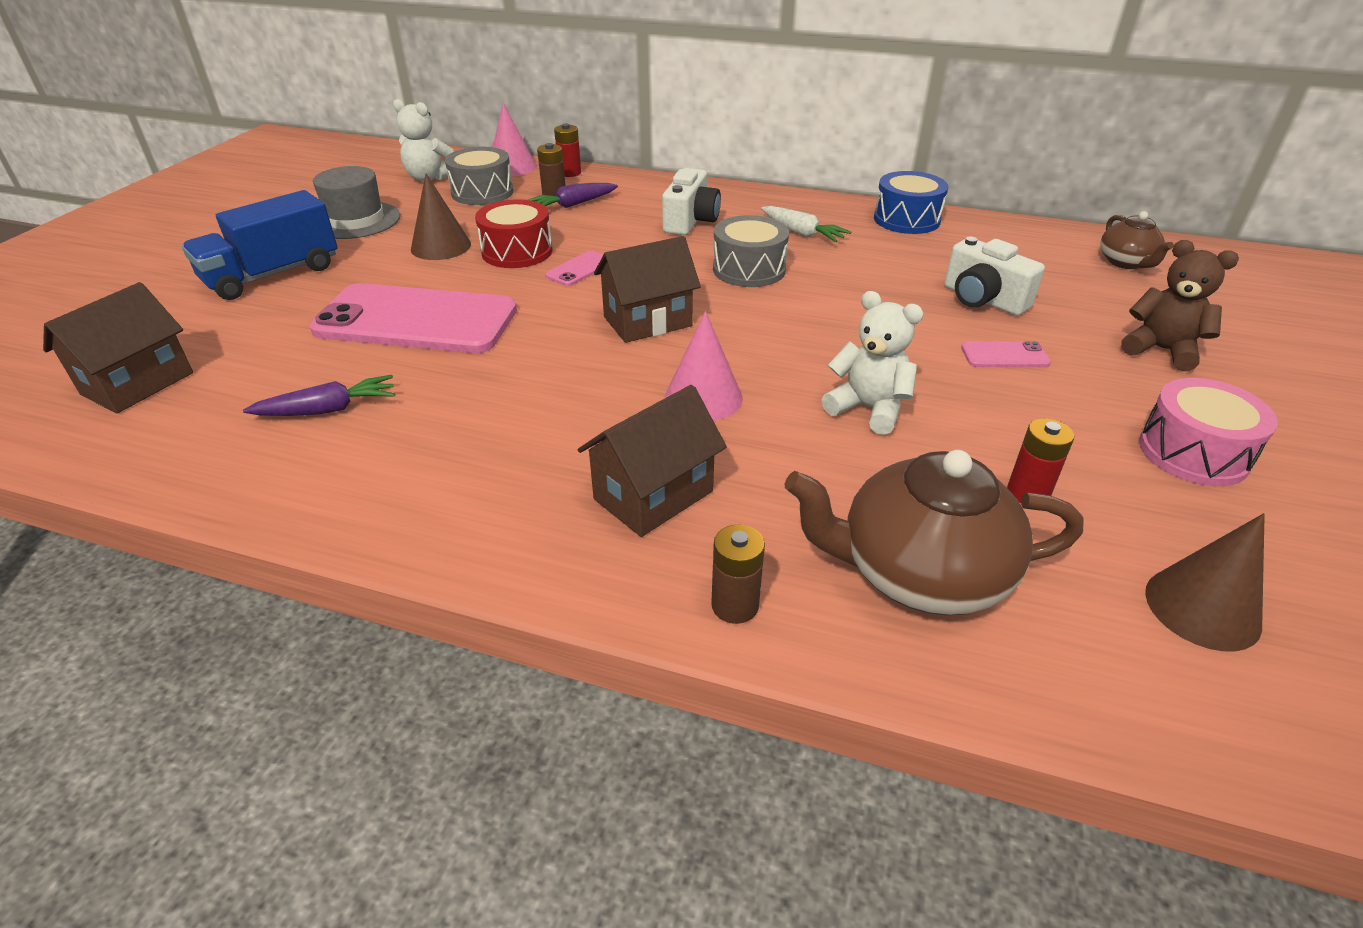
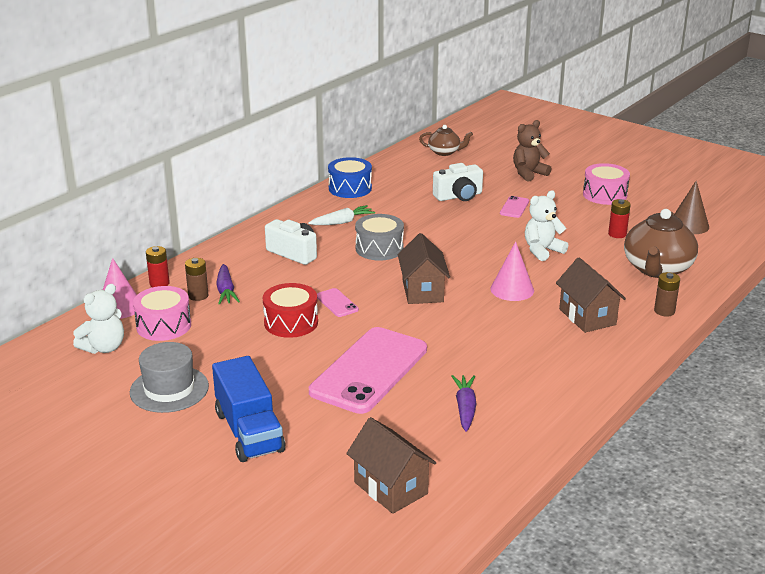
camera: 70 degrees left, 10 degrees down
(441, 246) = (256, 353): brown cone -> none
(482, 192) = (164, 326): grey drum -> pink drum

